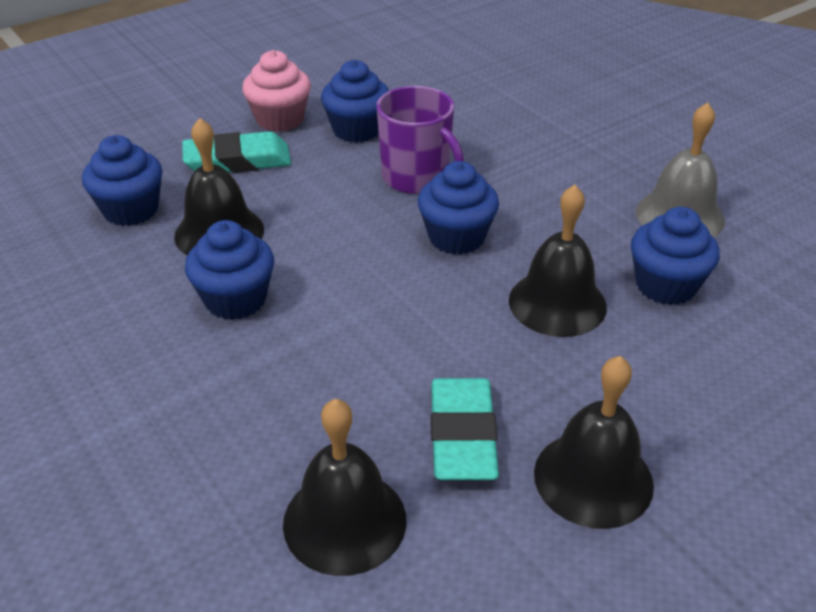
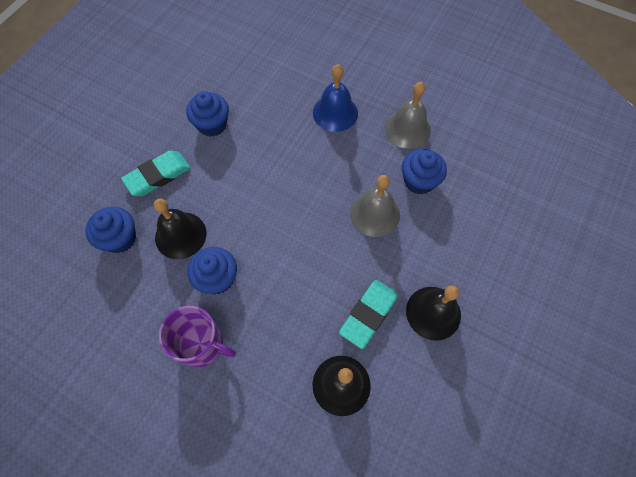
camera: 25 degrees left, 25 degrees up
(280, 119) = (163, 132): pink cupcake -> none
(416, 178) = (264, 151): purple mug -> purple mug (202, 345)
(456, 237) = (306, 188): blue cupcake -> none
(462, 435) = (368, 314): turquoise eraser -> turquoise eraser turned 60 degrees clockwise
(557, 303) = (375, 214): black bell -> grey bell
(561, 165) = (335, 113): none -> blue bell

